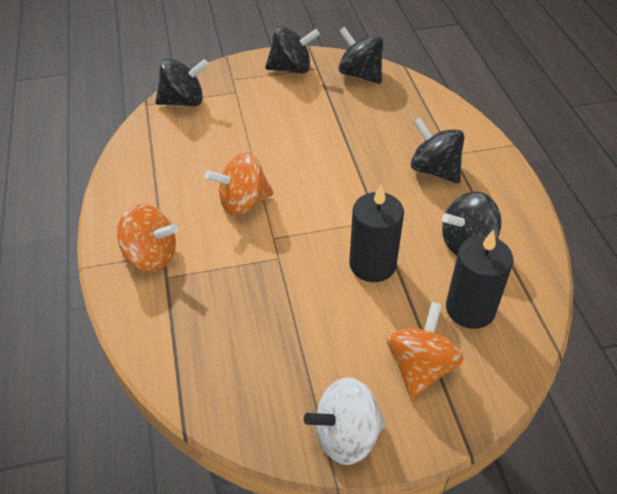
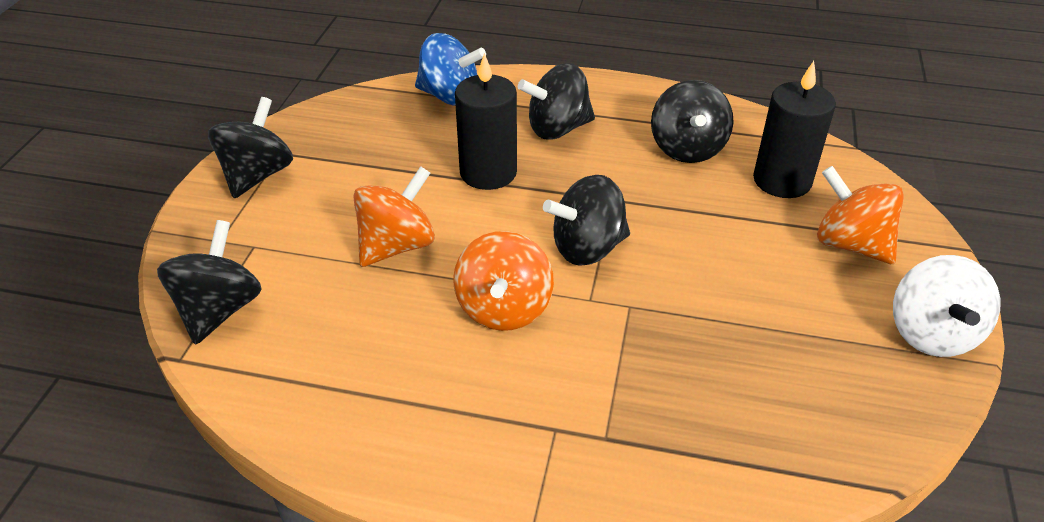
camera: 65 degrees left, 5 degrees down
(151, 256) = (552, 445): orange spinning top -> orange spinning top (397, 246)
(360, 74) = (333, 122): black spinning top -> black spinning top (587, 248)
(372, 264) = (683, 227): black candle -> black candle (488, 172)
(428, 109) = (449, 96): none -> blue spinning top

